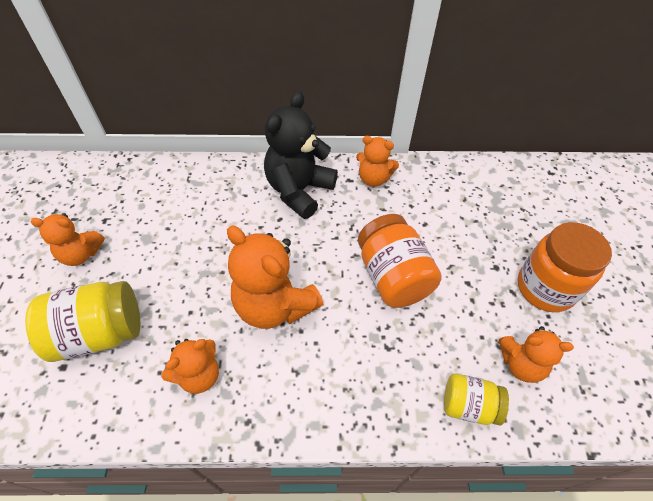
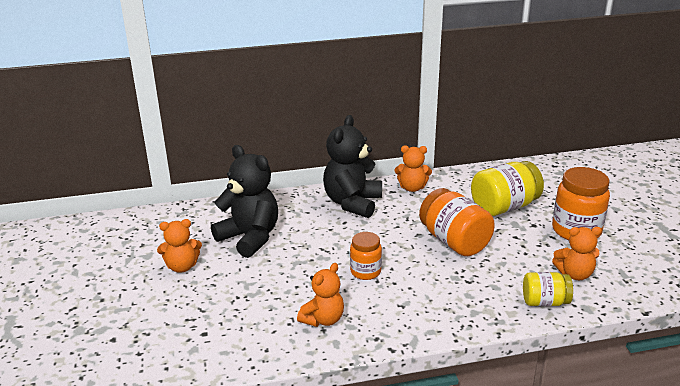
camera: 10 degrees left, 25 degrees down
(99, 333) = (225, 309): yellow jar -> yellow jar (504, 207)
(169, 223) = (250, 238): none -> black teddy bear
(274, 305) = (365, 272): orange teddy bear -> orange jar

